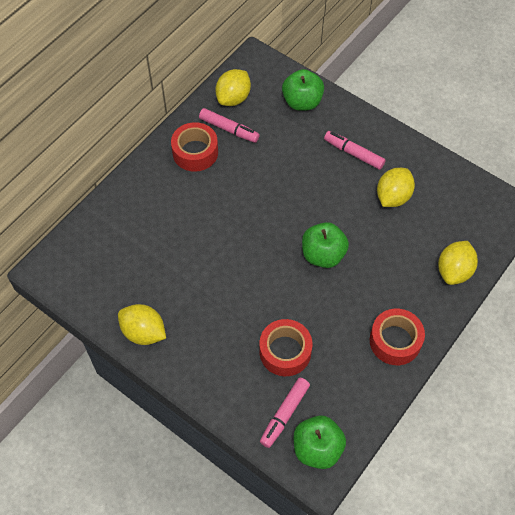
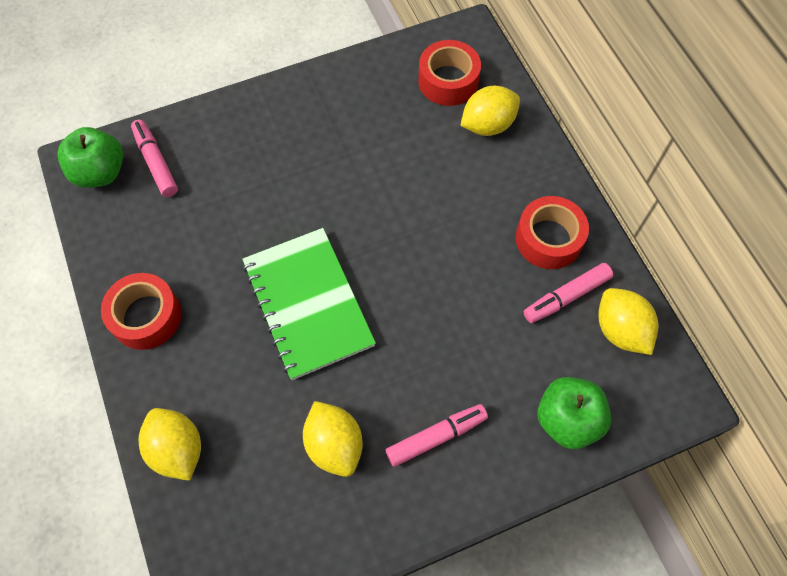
camera: 120 degrees right, 5 degrees up
(144, 332) = (336, 85): yellow lemon -> yellow lemon (487, 125)
(285, 352) = (220, 198): red tape -> red tape (448, 81)
(323, 255) = (308, 304): green apple -> green notebook

